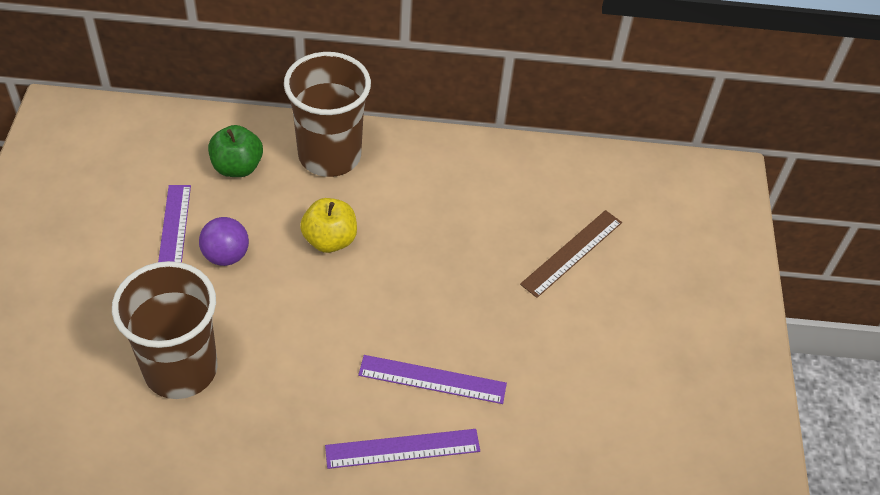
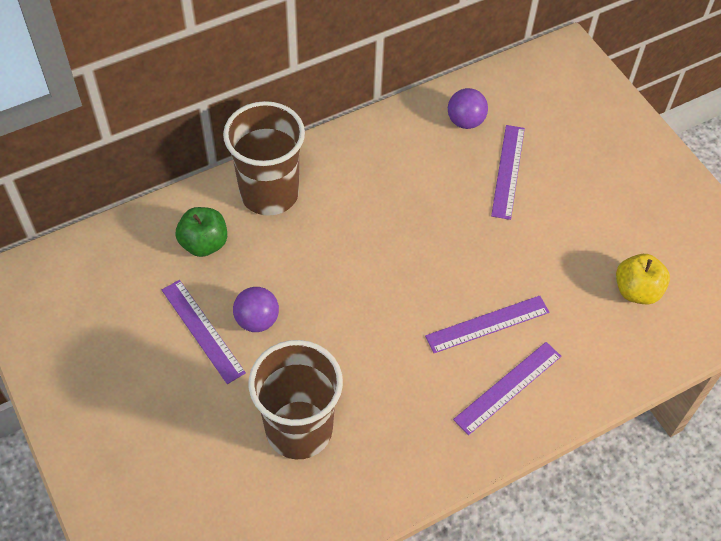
camera: 30 degrees left, 5 degrees up
(330, 240) = (326, 261): yellow apple -> yellow apple (636, 291)
(567, 187) = (465, 121): none -> purple ball
(572, 253) = (508, 171): brown ruler -> purple ruler

